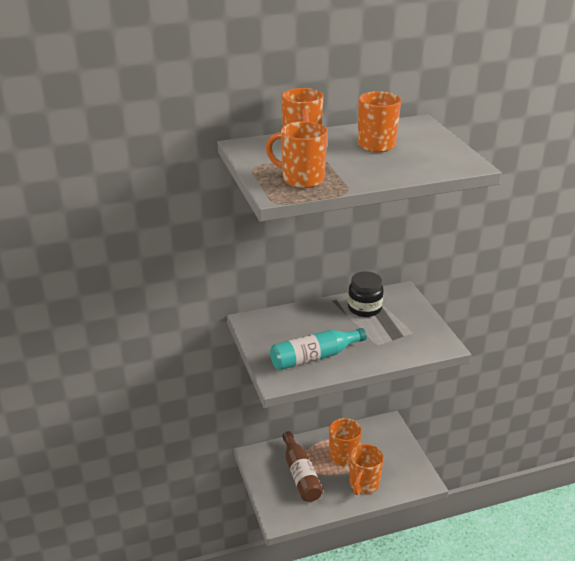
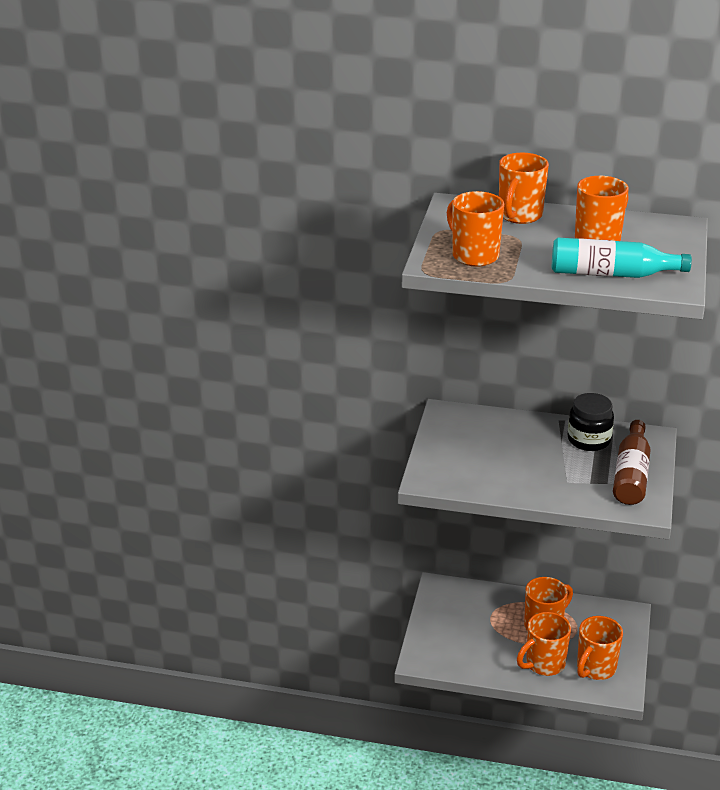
camera: 30 degrees right, 0 degrees up
(300, 474) = (478, 626): brown bottle -> brown bottle (631, 475)
(314, 357) = (485, 471): turquoise bottle -> turquoise bottle (611, 274)
(398, 472) = (595, 668): none -> orange mug

